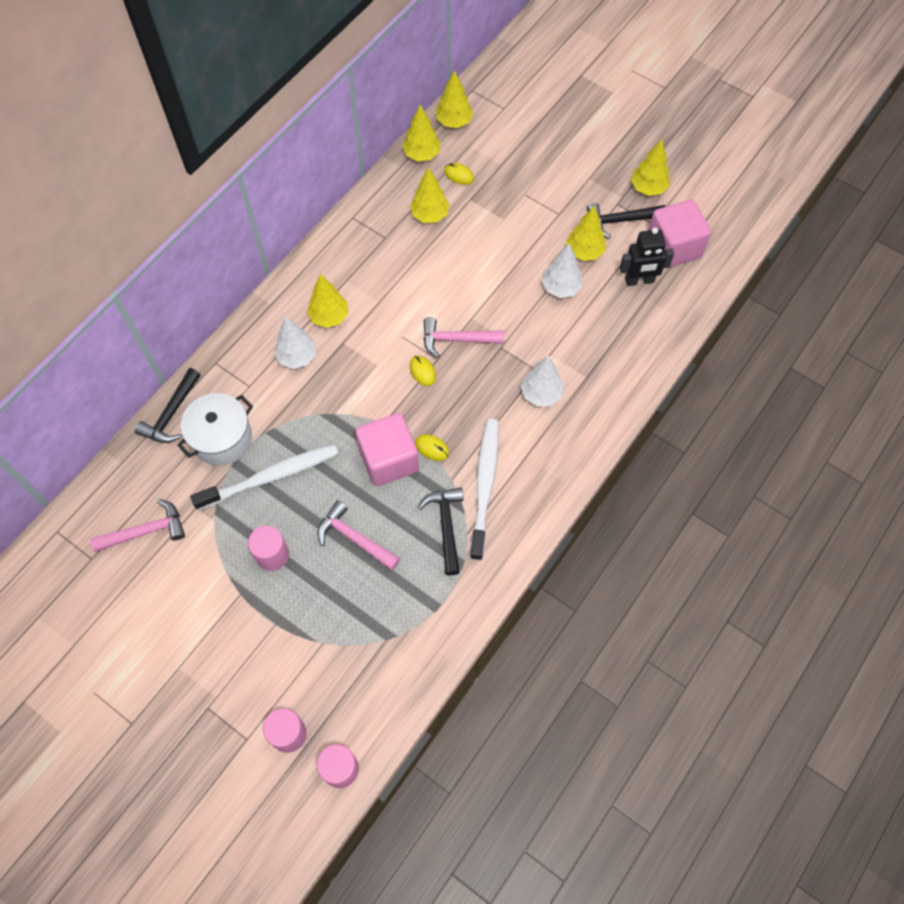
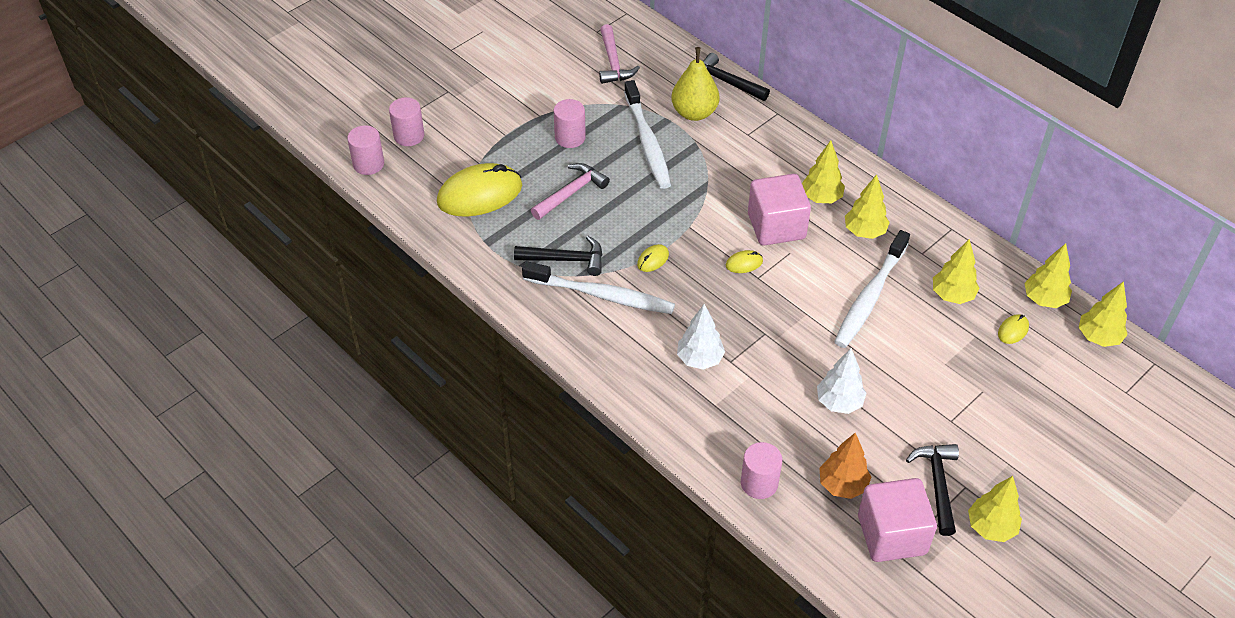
camera: 100 degrees right, 15 degrees down
(222, 438) = (694, 113): white pot -> yellow pear
(297, 357) = (776, 170): white tree -> none
(370, 631) = (480, 194): none -> yellow mouse
(389, 460) = (647, 226): pink cube -> pink cube (776, 226)
(443, 273) = (870, 296): none -> white toothbrush
(457, 339) = (779, 297): pink hammer -> none
(584, 252) = (890, 436): yellow tree -> yellow tree (864, 232)
(639, 281) = (842, 485): black robot -> orange tree
(654, 337) = (759, 483): none -> pink cylinder

